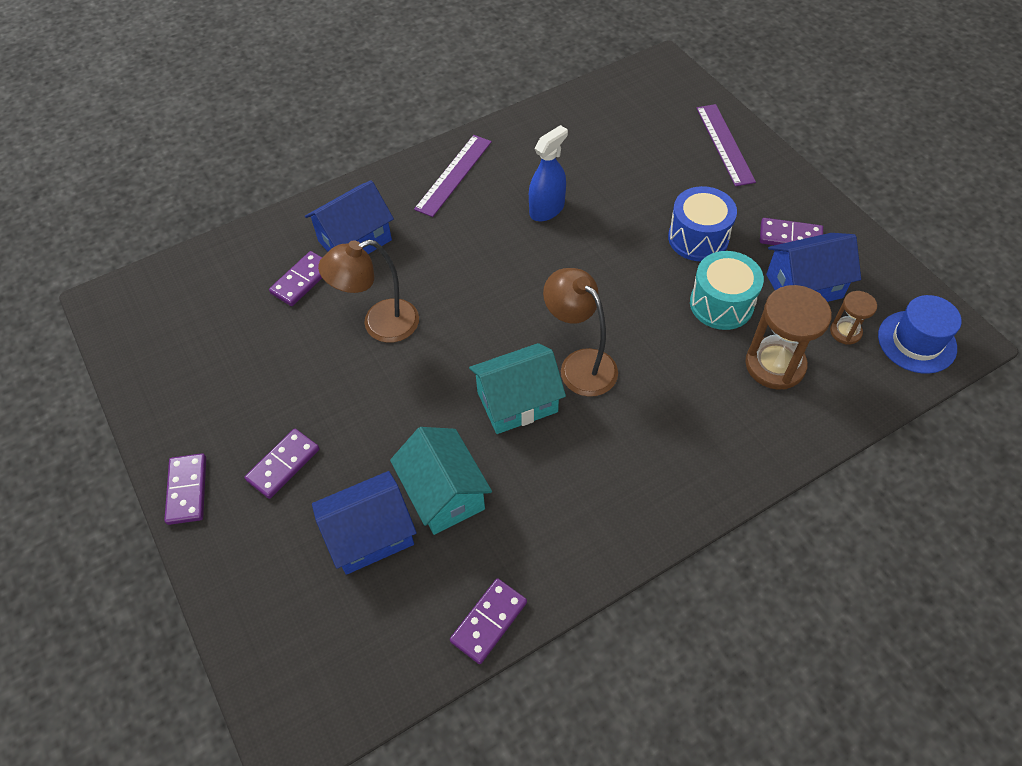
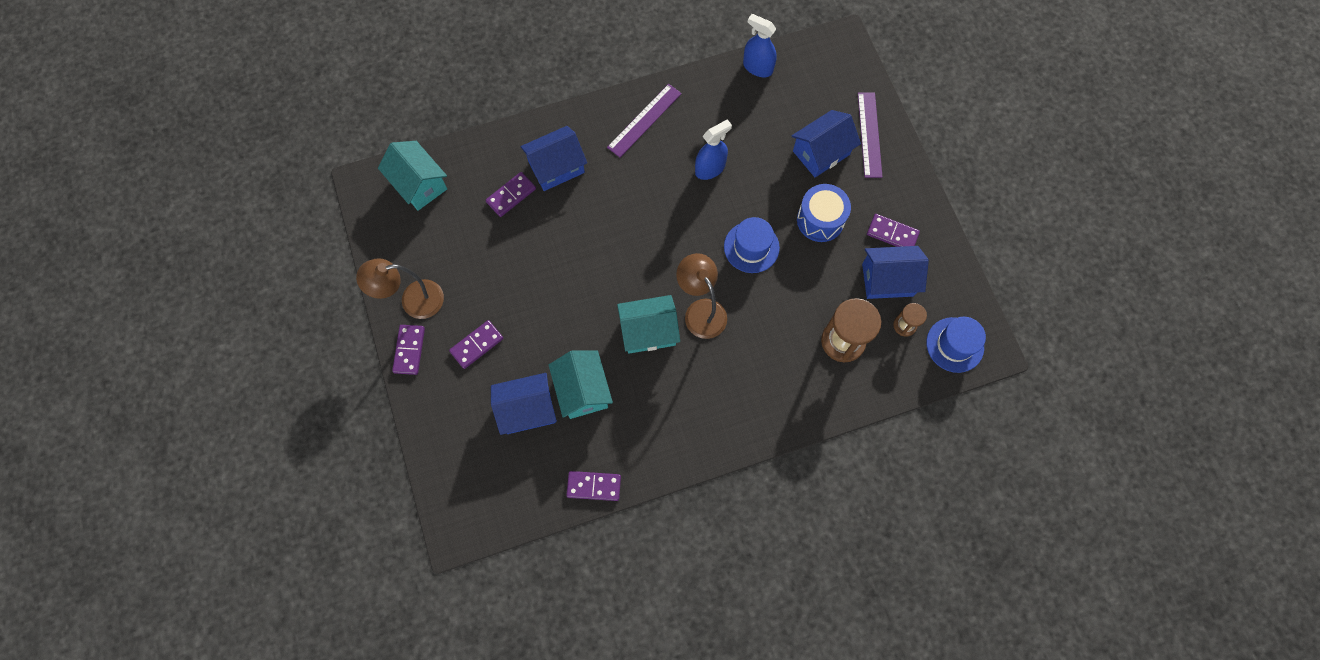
camera: 10 degrees right, 15 degrees up
(179, 289) = (419, 184): none -> turquoise house
(379, 325) = (562, 246): brown lamp -> brown lamp (413, 301)
(489, 622) = (594, 486): purple domino -> purple domino turned 45 degrees clockwise
(573, 103) = (757, 67): none -> blue spray bottle
(623, 282) = (751, 247): none -> blue hat
(675, 171) = (821, 152): none -> blue house
(721, 304) = (820, 282): turquoise drum -> none

